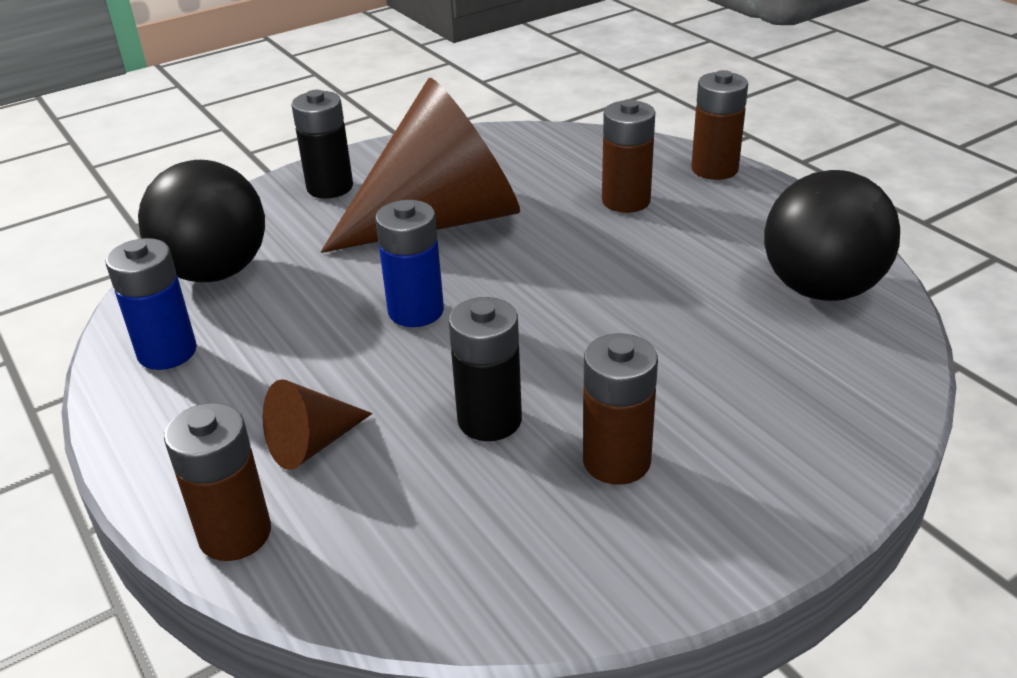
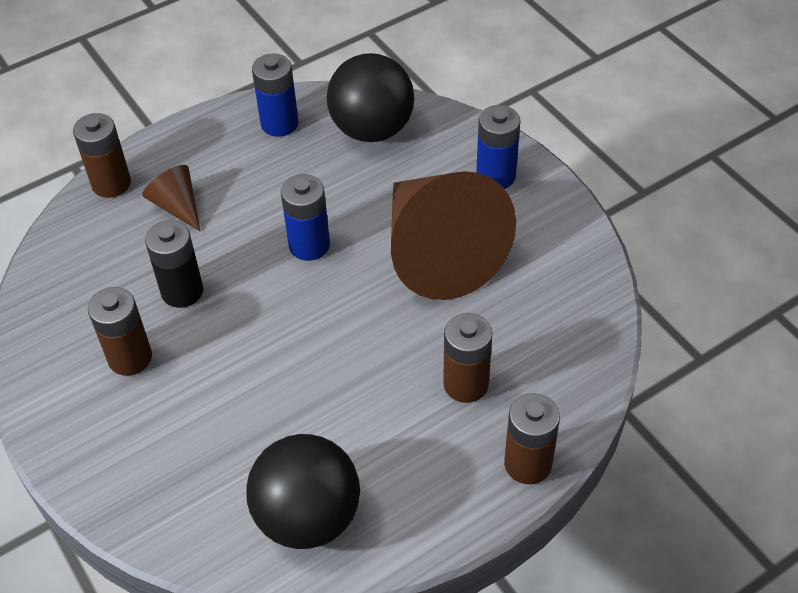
camera: 90 degrees right, 15 degrees up
(330, 187) = (495, 176): black battery -> blue battery

